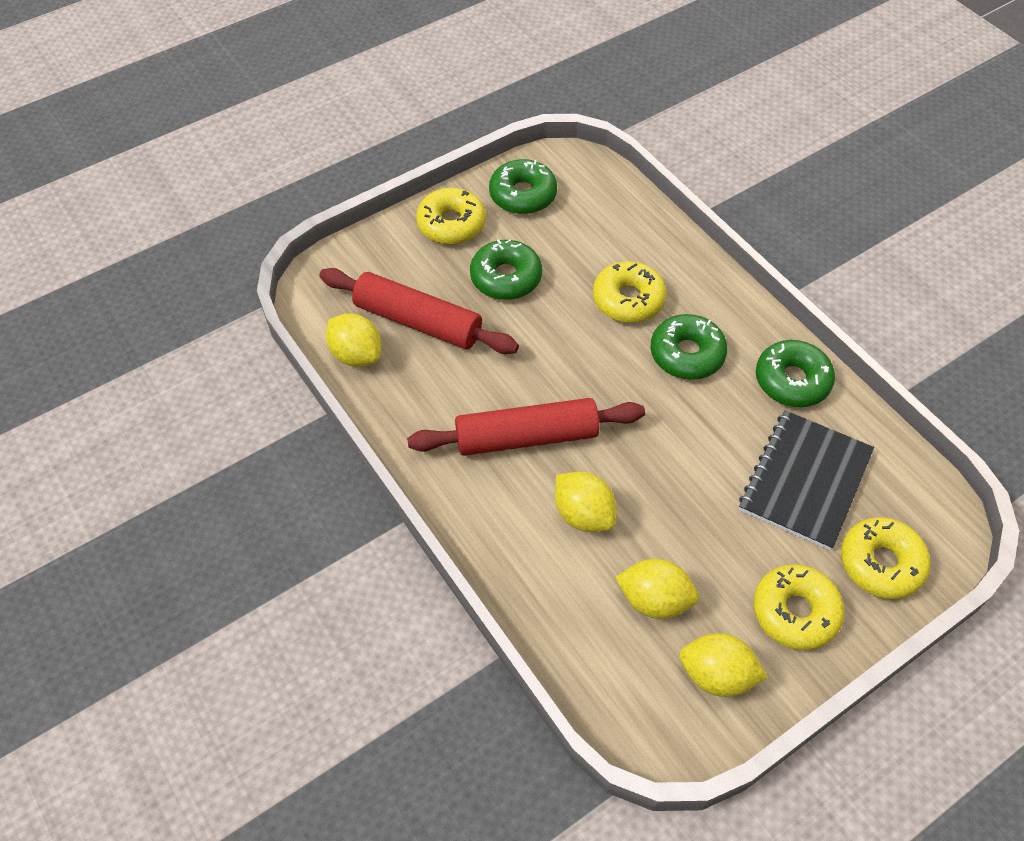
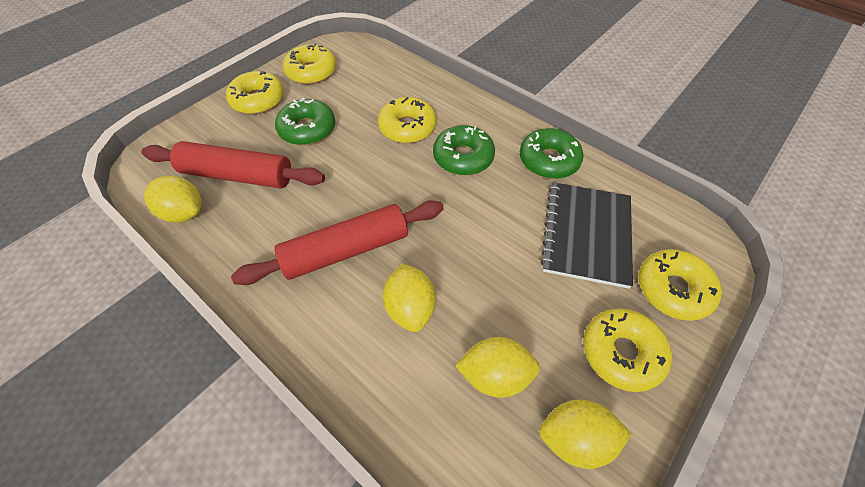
camera: 15 degrees left, 0 degrees up
(523, 195) = (311, 72): green donut -> yellow donut
(583, 514) = (410, 308): yellow lemon -> yellow lemon turned 45 degrees clockwise

